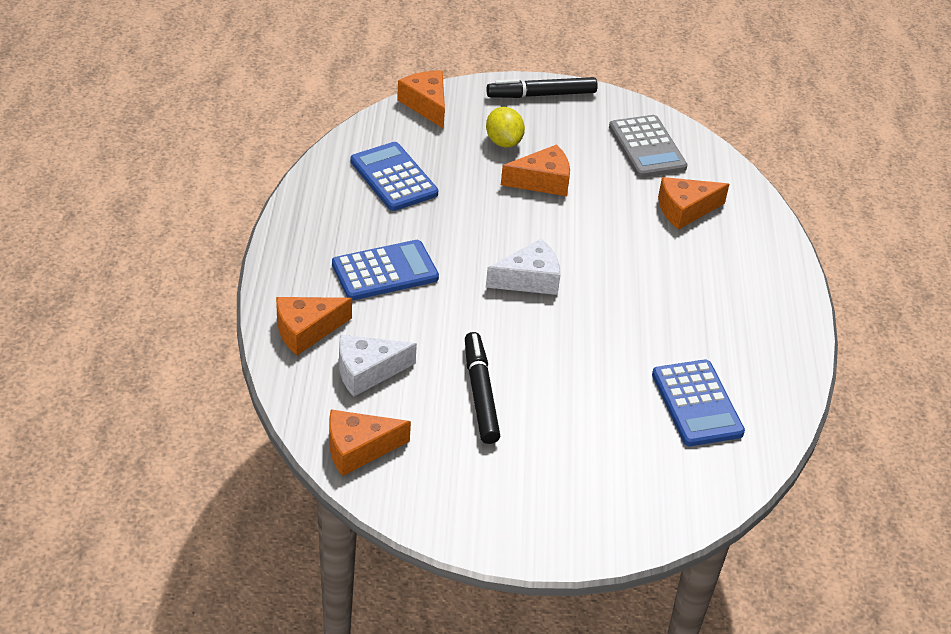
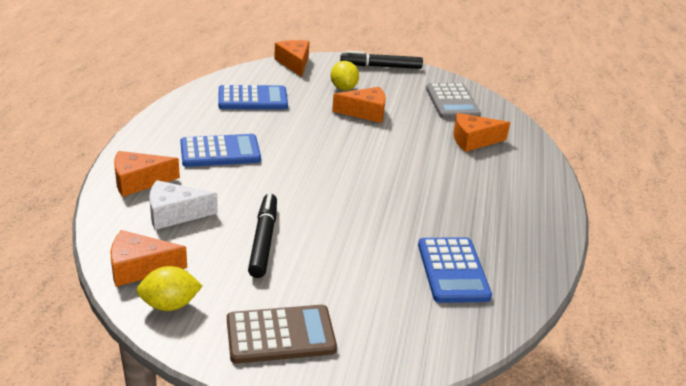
camera: 10 degrees right, 10 degrees down
(394, 177) = (252, 99): blue calculator -> blue calculator turned 105 degrees clockwise
(409, 489) = (170, 305): none -> yellow lemon
(529, 279) = (334, 169): white cheese -> none
(537, 508) = (280, 335): none -> brown calculator

